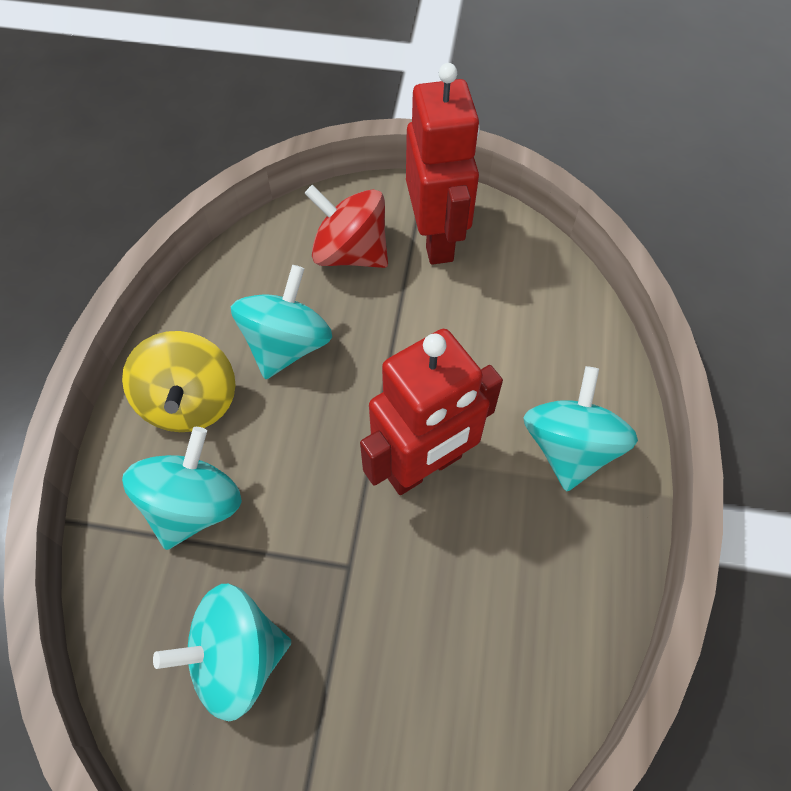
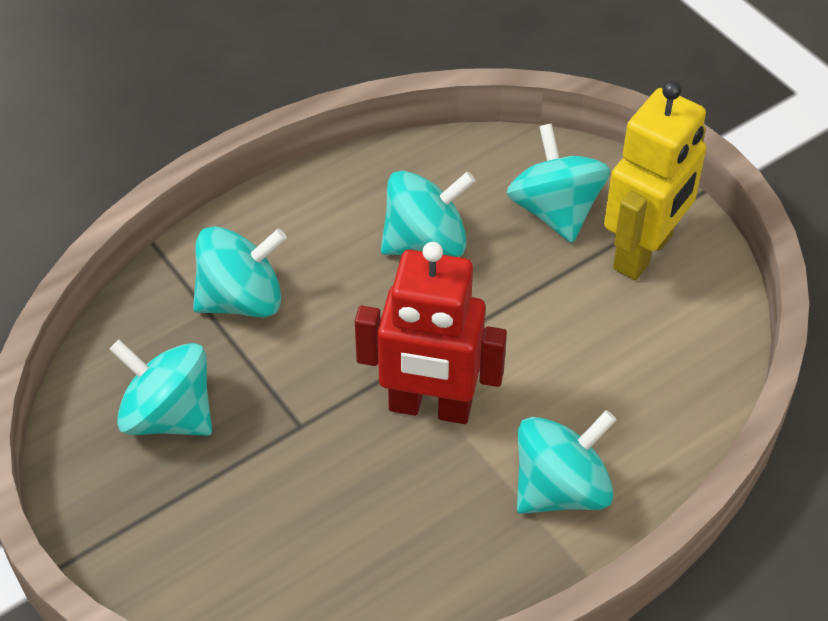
camera: 45 degrees right, 10 degrees down
(190, 402) = (312, 229): yellow spinning top -> none
(350, 253) = (555, 211): red spinning top -> turquoise spinning top
(436, 238) = (643, 252): red robot -> yellow robot

